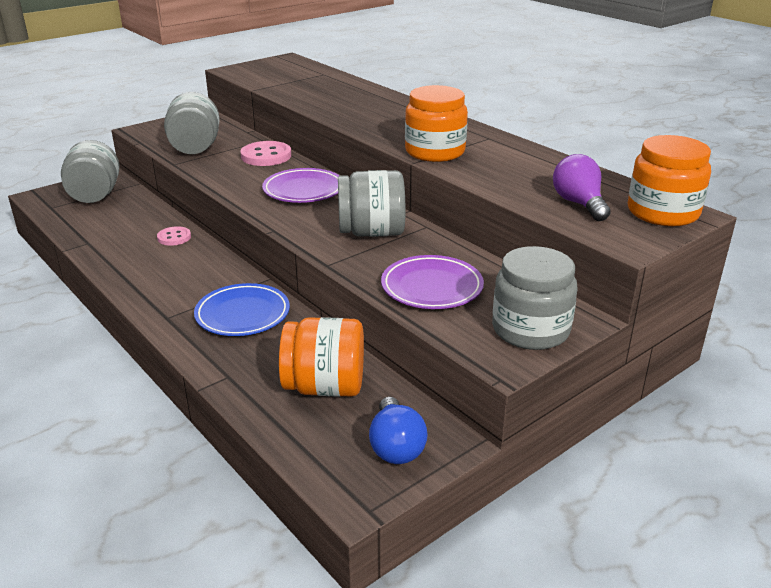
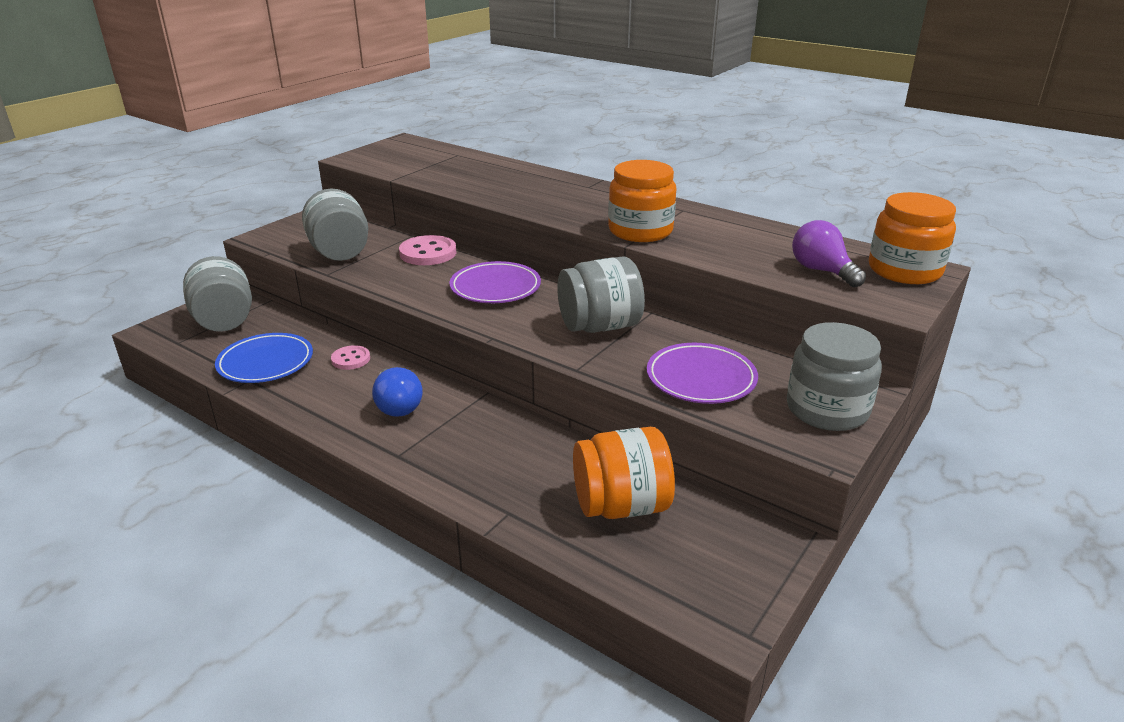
camera: 15 degrees left, 0 degrees up
(242, 314) = (483, 438): blue plate -> blue plate (265, 362)
(396, 446) = (733, 558): blue light bulb -> blue light bulb (397, 406)

